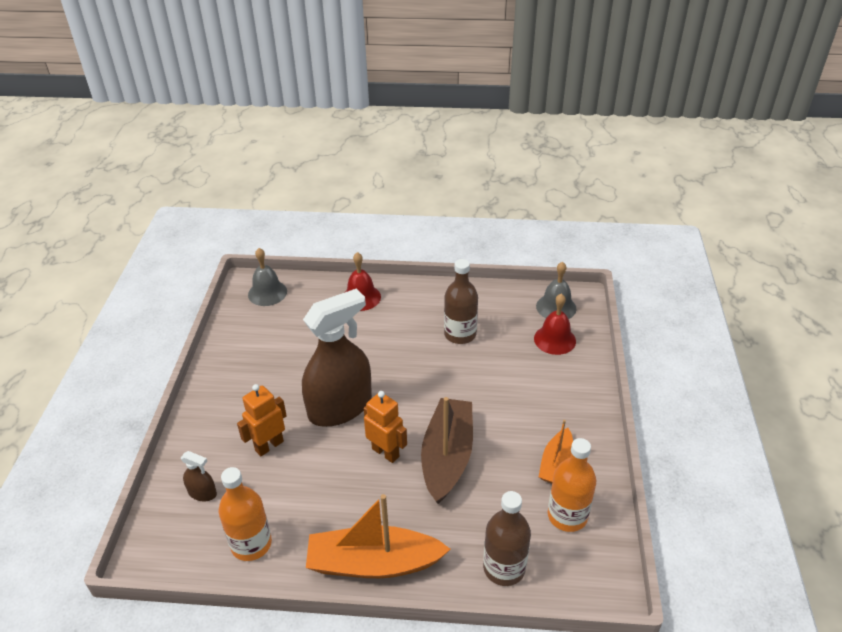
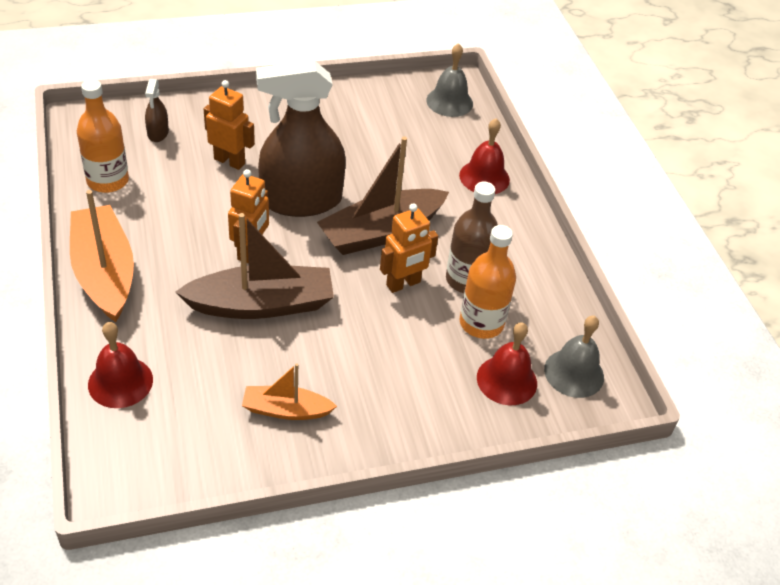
camera: 65 degrees right, 5 degrees up
(340, 407) = (301, 200): brown spray bottle -> brown spray bottle turned 135 degrees clockwise
(395, 368) = (381, 232): none -> brown boat
(453, 368) = (403, 284): none -> orange robot
(504, 568) = (120, 382): brown bottle -> red bell
(567, 516) = (207, 432): orange bottle -> orange bottle (481, 323)

